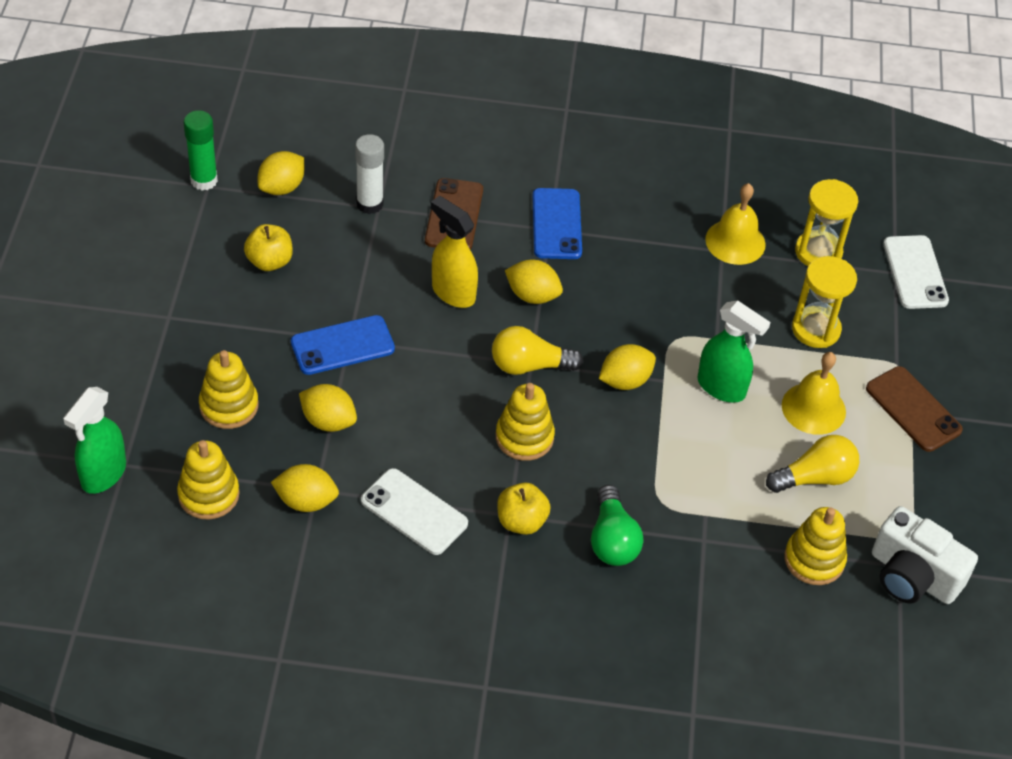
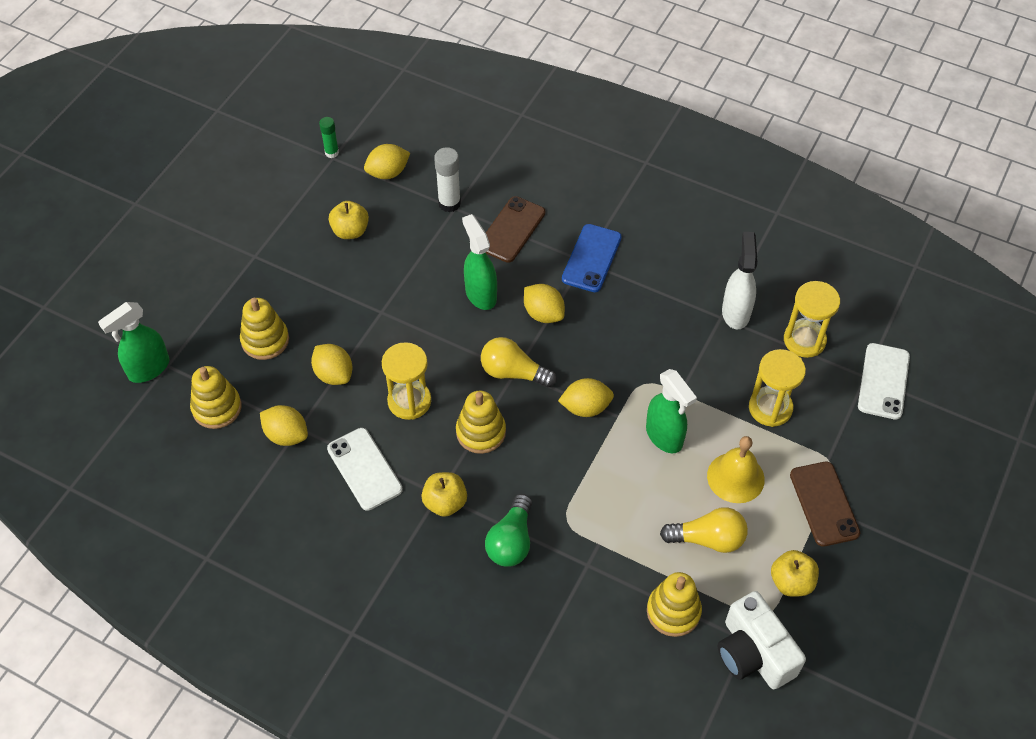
camera: 25 degrees right, 5 degrees up
(204, 180) = (332, 152): green glue stick -> green glue stick, size x0.65
(342, 346) = (373, 315): blue phone -> none
(429, 426) = (409, 401): none -> yellow hourglass
(453, 292) = (480, 294): yellow spray bottle -> green spray bottle
(735, 242) = (735, 312): yellow bell -> white spray bottle
(917, 495) = (791, 582): none -> yellow apple

